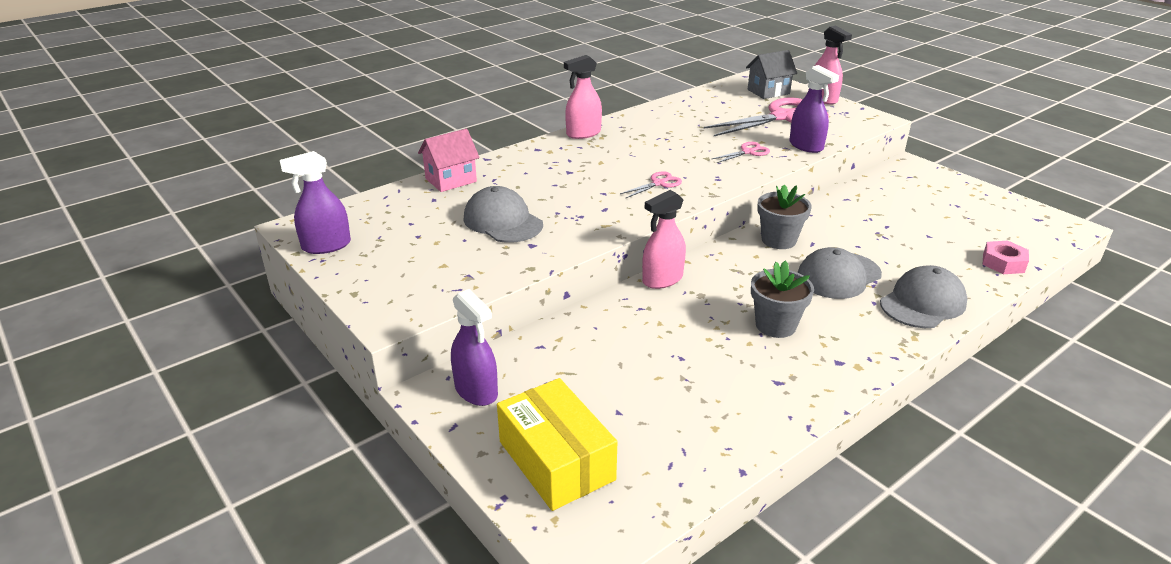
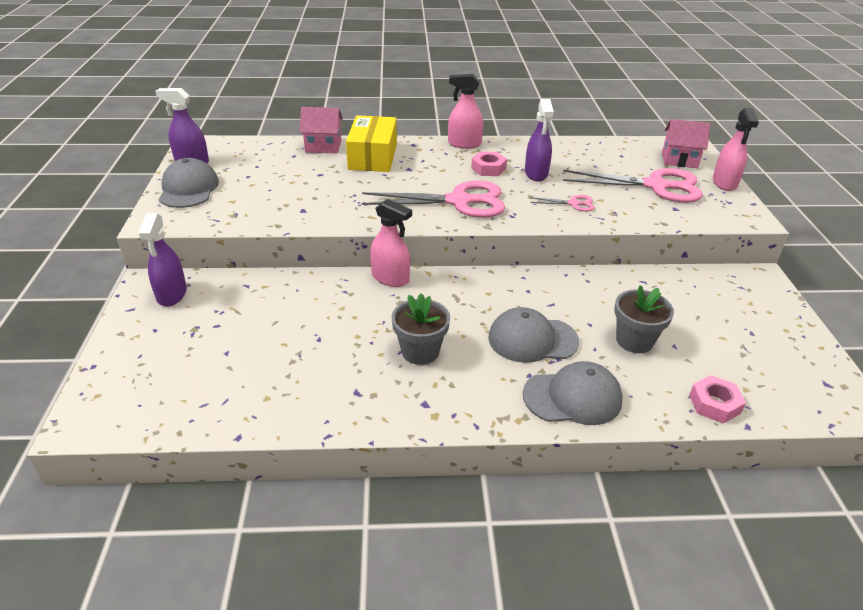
camera: 35 degrees right, 5 degrees up
(503, 221) = (310, 187): grey cap -> grey cap (188, 189)
(556, 460) = (149, 361): yellow box -> yellow box (373, 157)
(638, 147) = (488, 168): none -> pink nut
(658, 183) = (459, 201): pink scissors -> pink scissors, size x2.23
(662, 279) = (390, 278): pink spray bottle -> pink spray bottle turned 150 degrees counterclockwise
(768, 92) = (679, 160): grey house -> pink house
(778, 240) = (526, 289): grey flower pot -> grey flower pot (634, 341)
(806, 146) = (636, 217): purple spray bottle -> purple spray bottle (536, 173)

